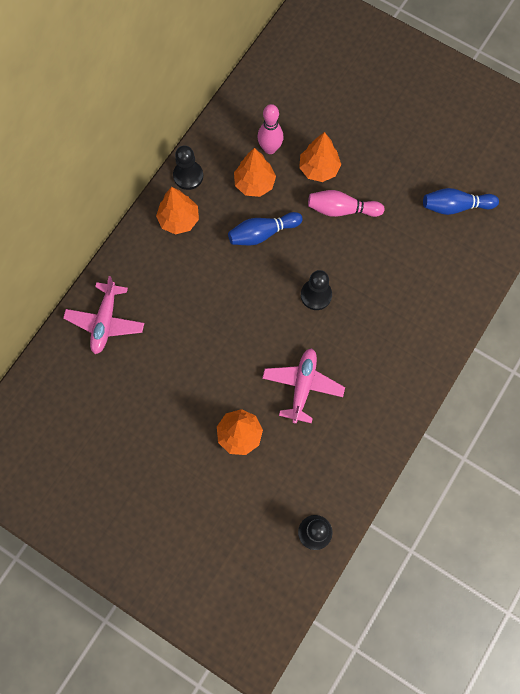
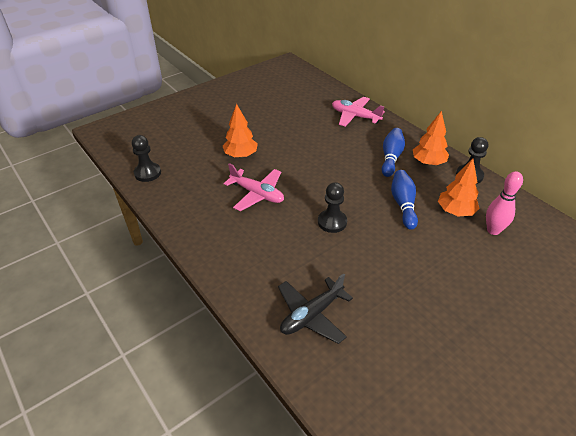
camera: 110 degrees right, 30 degrees down
(319, 169) = (465, 259): orange tree -> none
(341, 209) = (415, 263): pink bowling pin -> none
(436, 280) = (311, 315): none -> black plane
(455, 206) = (396, 367): blue bowling pin -> blue bowling pin (391, 158)

